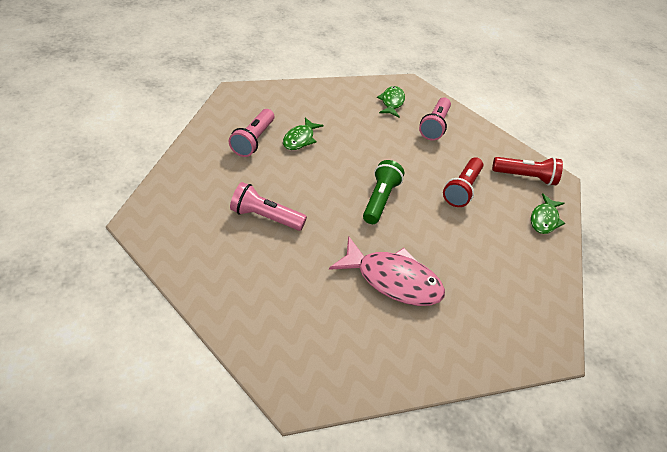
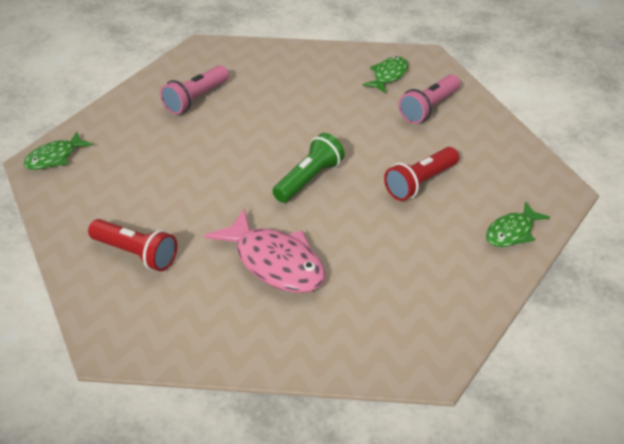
camera: 25 degrees right, 5 degrees down
(265, 217) = (167, 178): pink flashlight -> none
(300, 139) = (250, 104): green fish -> green fish (54, 157)
(525, 177) = (517, 181): red flashlight -> red flashlight (136, 254)

